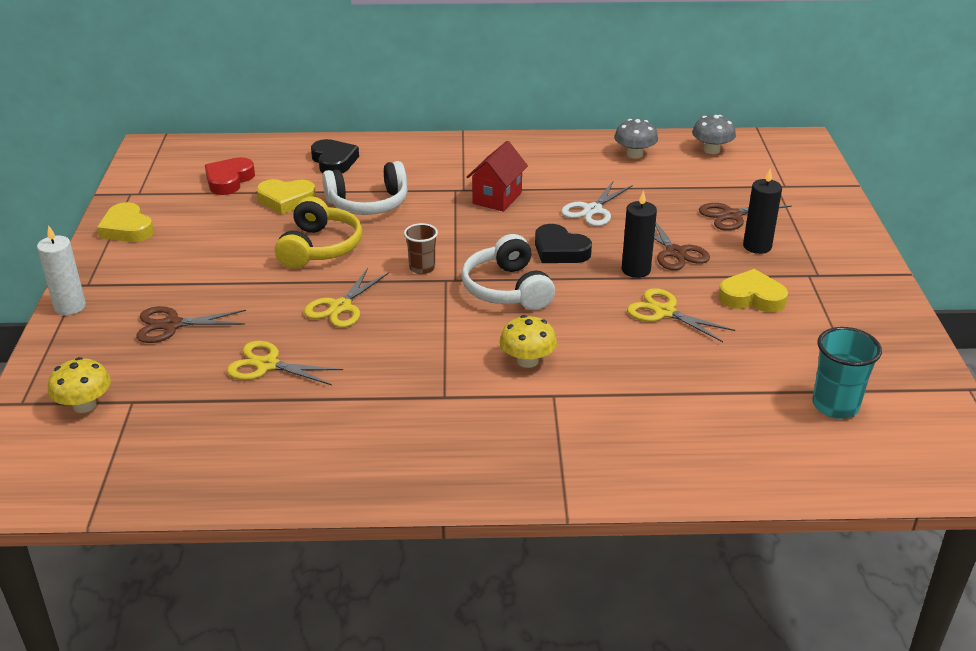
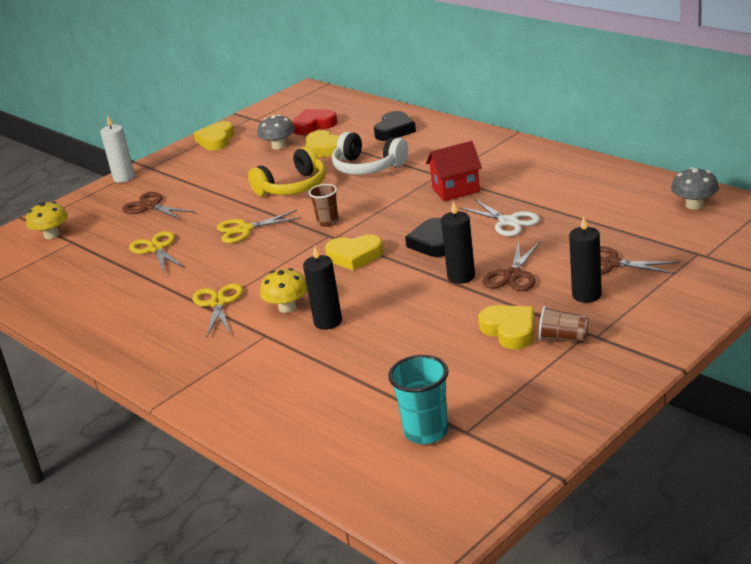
camera: 50 degrees right, 5 degrees down
(507, 289) = (354, 256): white headphones -> yellow heart
(590, 356) = (328, 322): none -> black candle
(592, 210) = (508, 222): white scissors -> white scissors turned 120 degrees counterclockwise
(634, 154) = (619, 189): grey mushroom -> grey mushroom (279, 146)
(664, 312) = (427, 314): yellow scissors -> yellow scissors (218, 303)
(800, 286) = (563, 339): none -> brown cup

